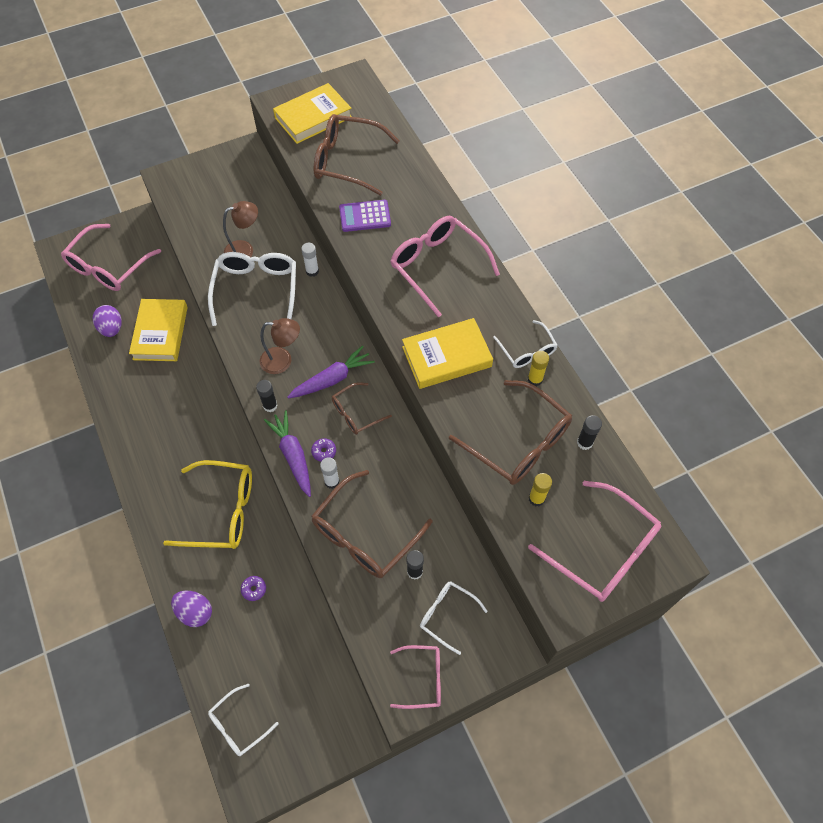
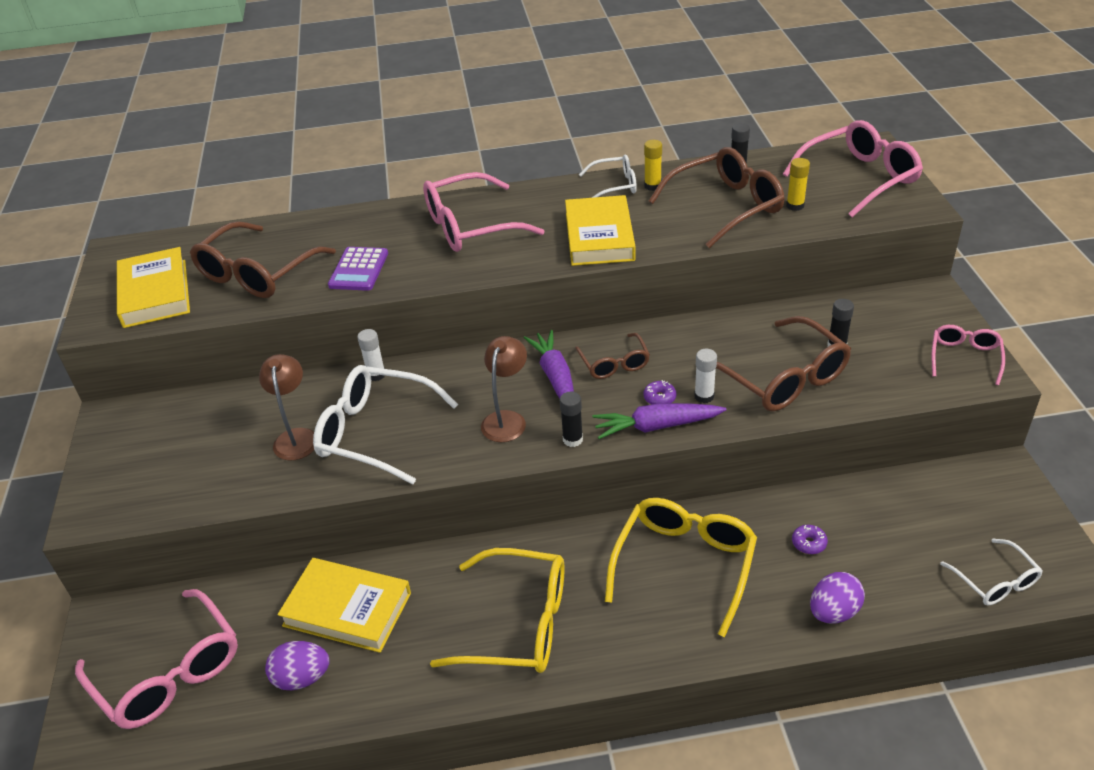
camera: 70 degrees left, 20 degrees down
(161, 425) = (518, 624): none -> yellow glasses
(447, 615) = (892, 330): white glasses -> none

